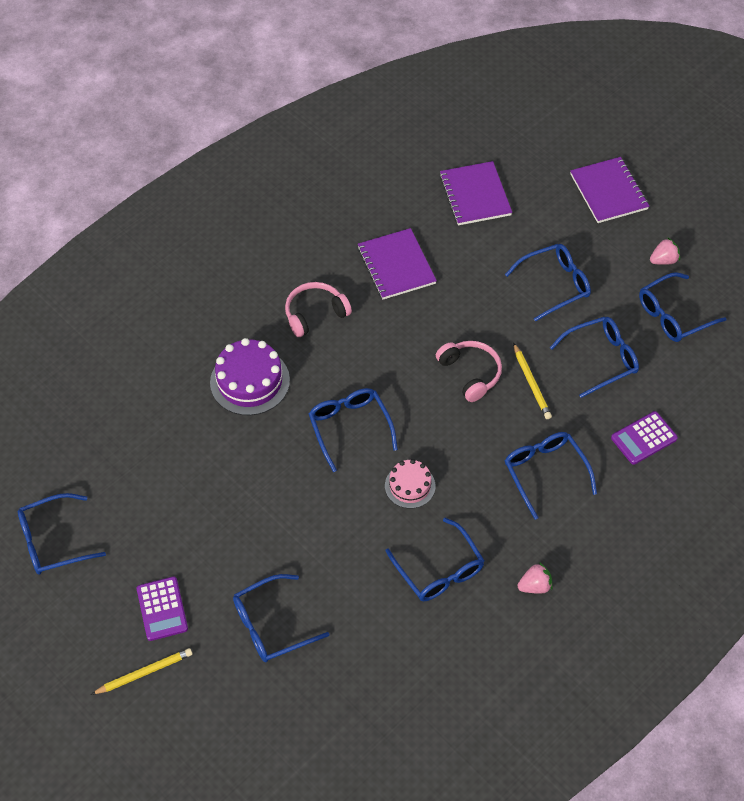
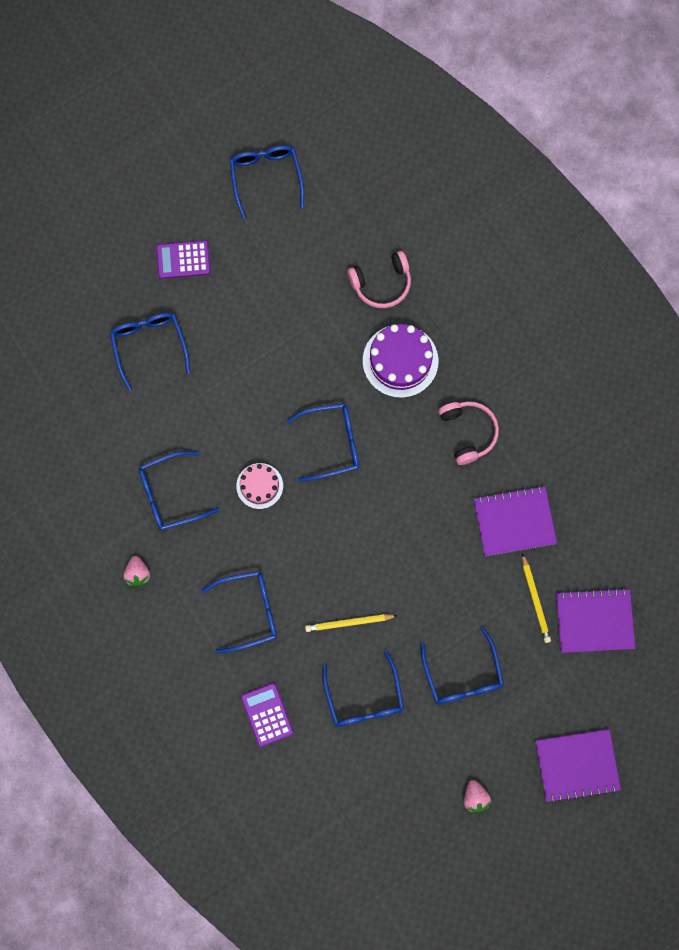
camera: 100 degrees right, 20 degrees up
(144, 672) = (129, 240): yellow pencil -> yellow pencil (535, 600)
(470, 373) = (371, 567): pink headphones -> pink headphones (381, 283)
(673, 315) = (404, 787): blue glasses -> none

